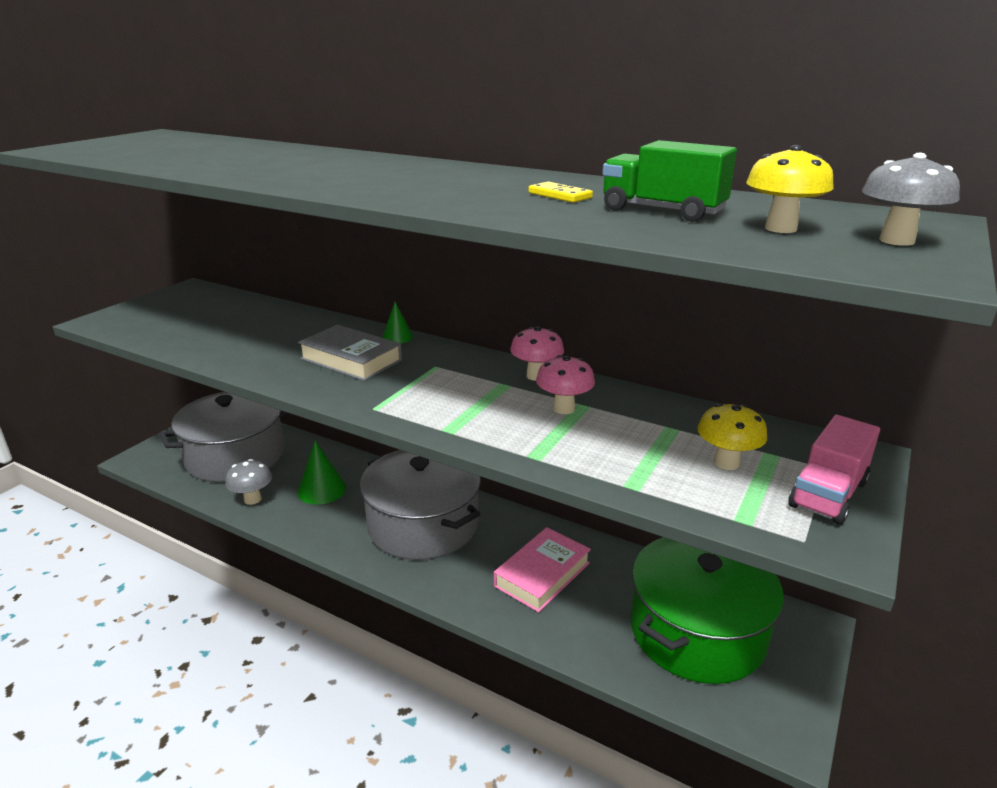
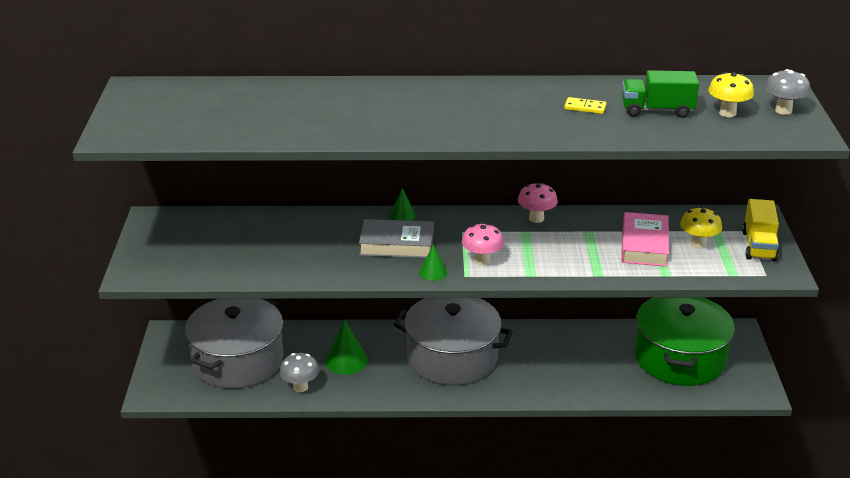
camera: 30 degrees left, 5 degrees up
(345, 395) = (433, 272): none -> green cone
(542, 574) = (563, 360): pink book -> pink book (644, 245)
(564, 408) = (579, 237): pink mushroom -> pink mushroom (482, 261)
(828, 494) = (758, 246): pink truck -> yellow truck

